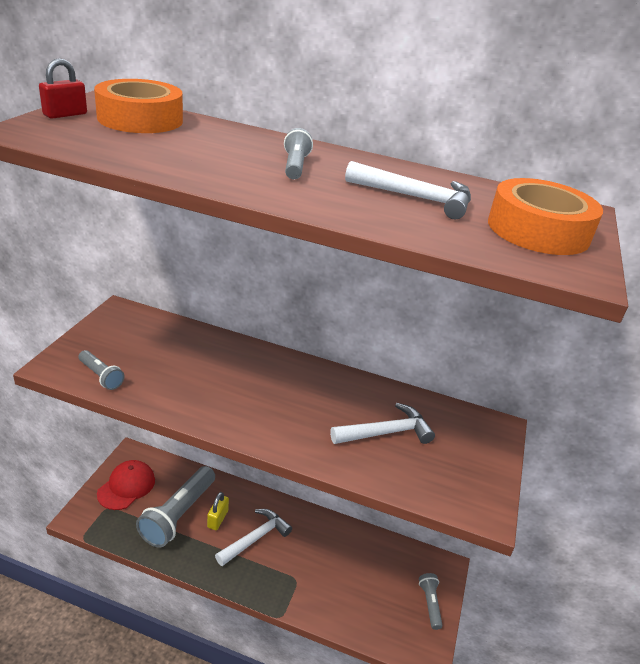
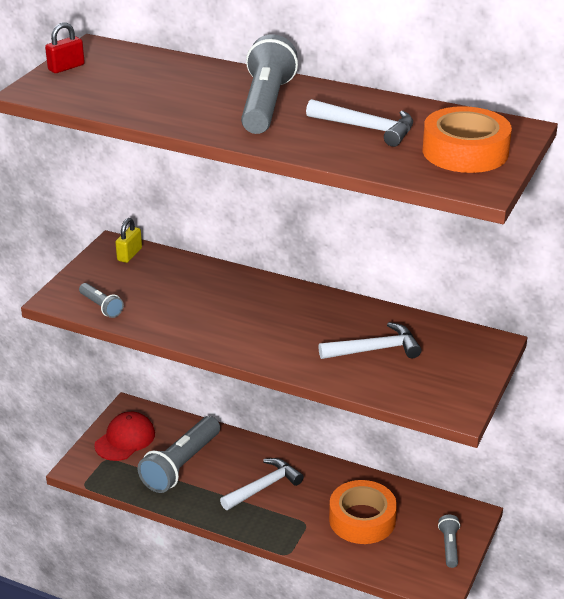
camera: 10 degrees right, 0 degrees up
(140, 119) = (131, 65): orange tape -> orange tape (362, 519)
(217, 519) = (223, 469): yellow padlock -> yellow padlock (129, 254)
(295, 166) = (266, 104): grey flashlight -> grey flashlight, size x2.03

